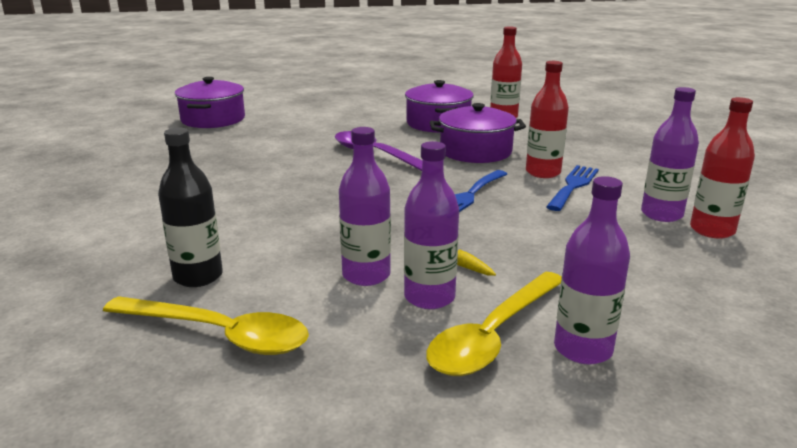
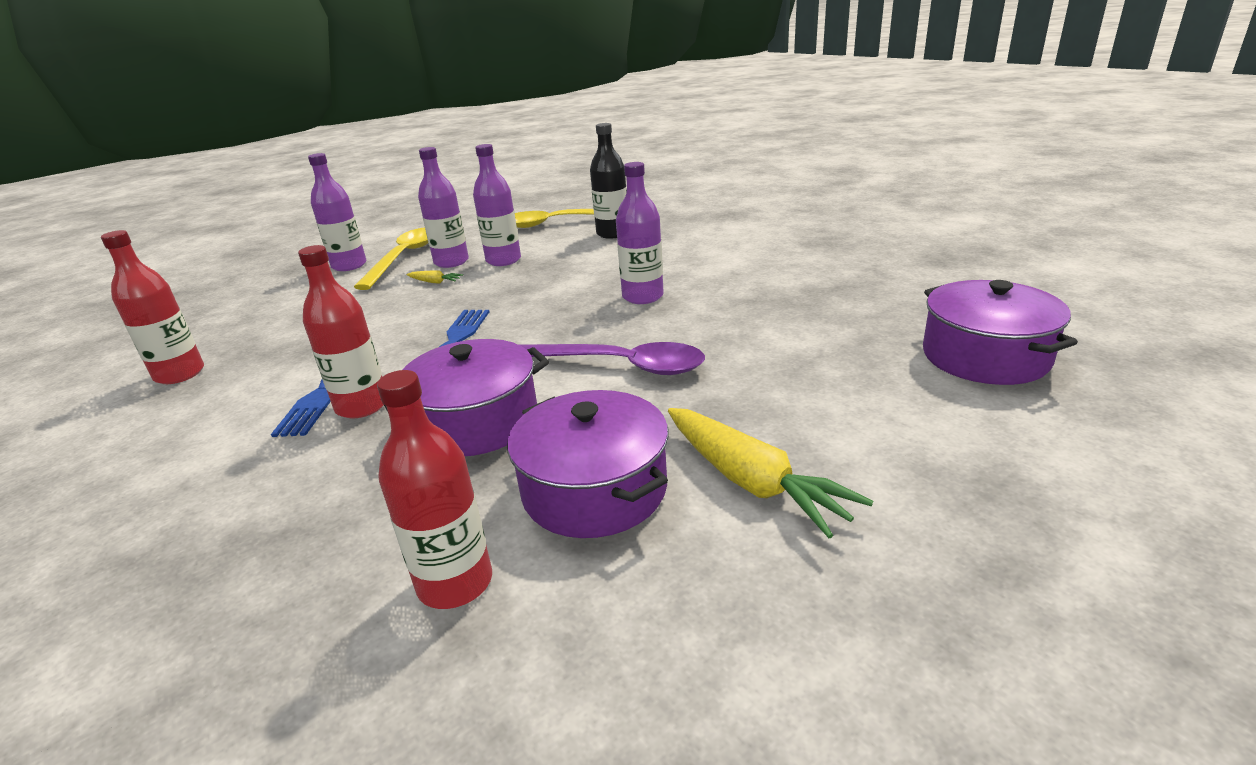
camera: 155 degrees right, 5 degrees up
(378, 114) = (753, 482): none -> yellow carrot
(661, 214) = (224, 379): purple bottle -> purple bottle (642, 297)

